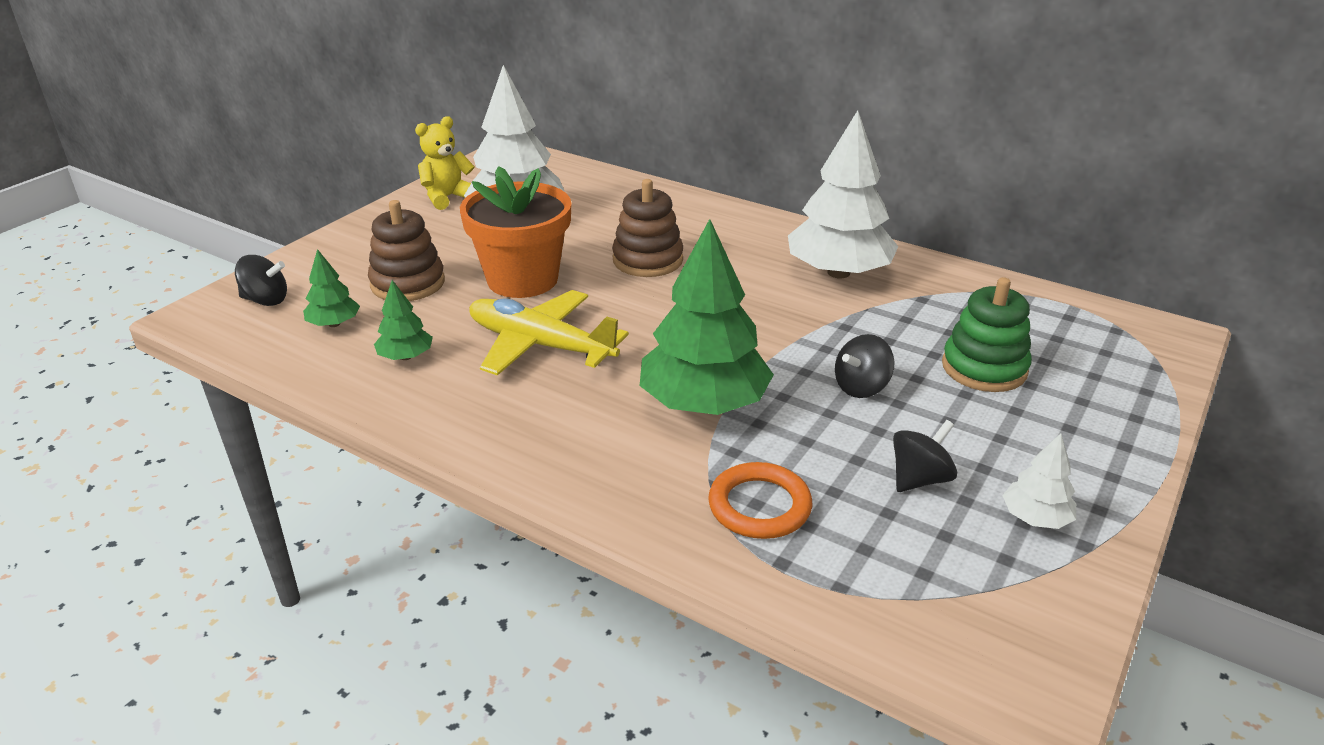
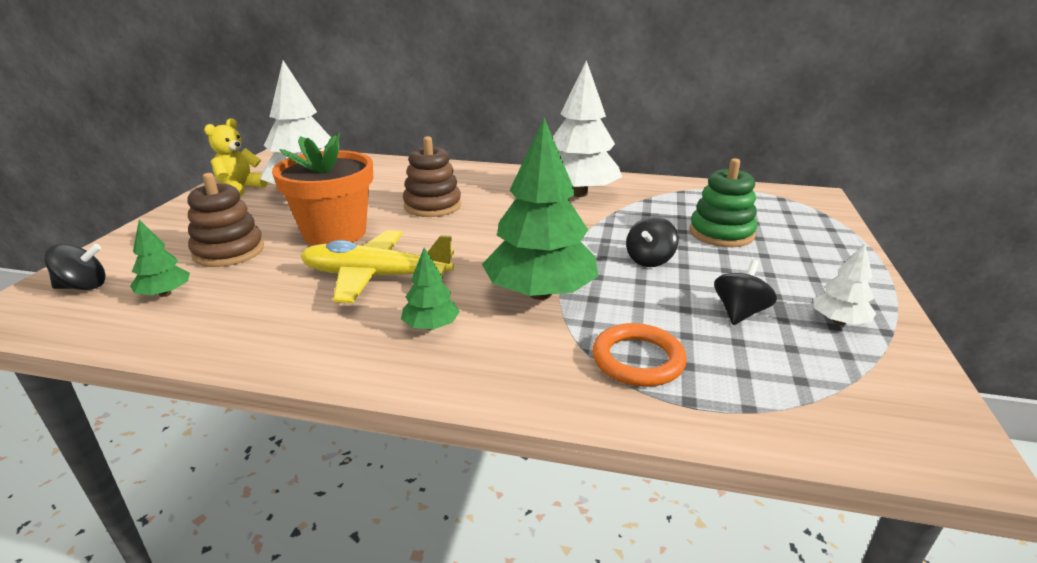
camera: 20 degrees left, 5 degrees down
(406, 357) = (250, 307): green tree -> green tree (431, 326)

